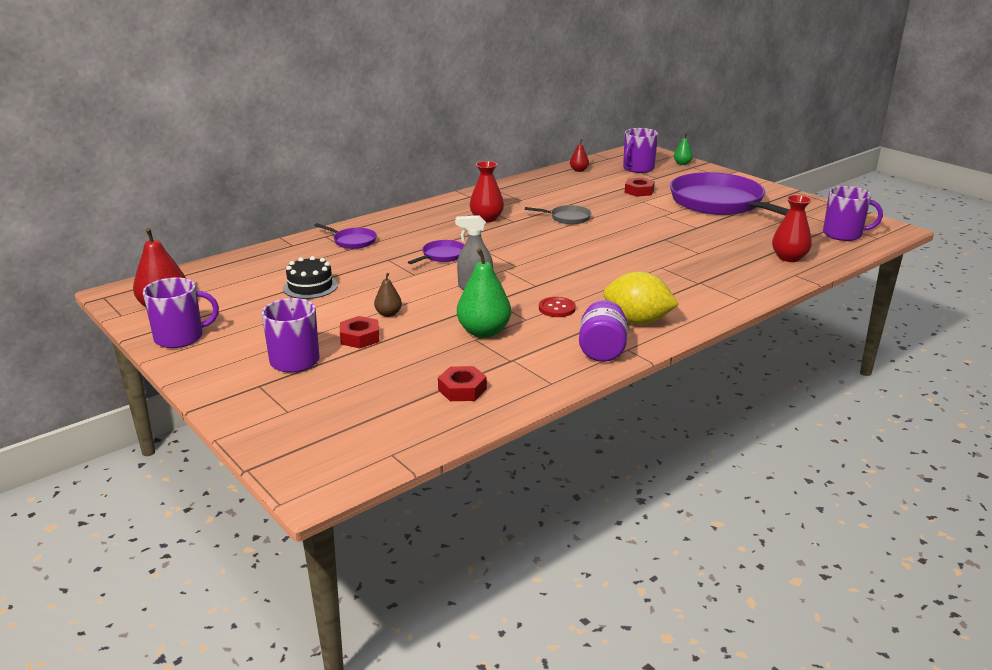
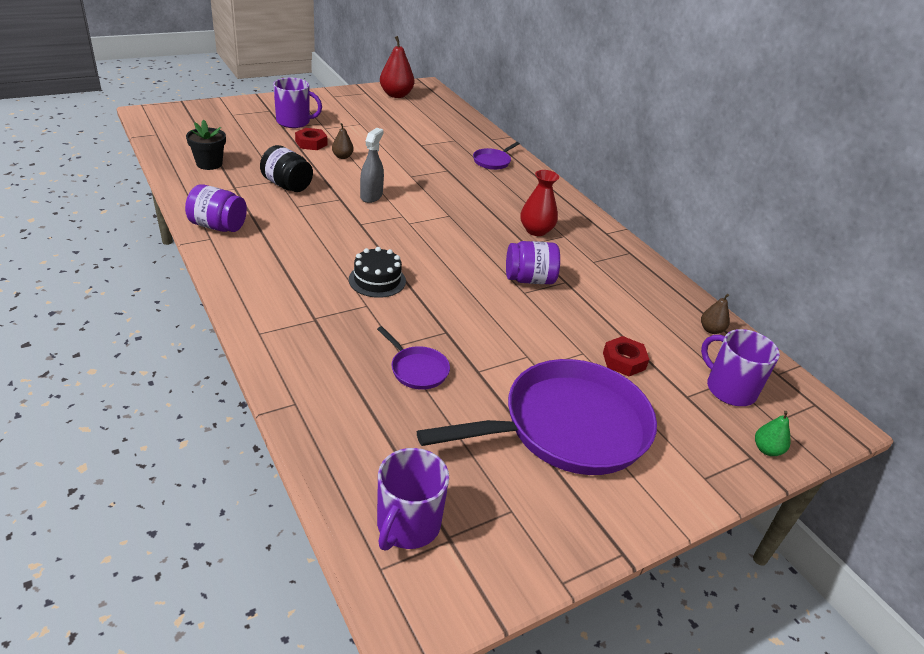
camera: 95 degrees right, 10 degrees up
(180, 337) = (349, 96): purple mug -> none
(310, 287) = (406, 137): black cake -> black cake (377, 280)
(442, 256) = (446, 193): purple pan -> purple pan (417, 369)
(462, 389) = (209, 164): red nut -> black flower pot
(484, 332) = (287, 185): green pear -> black jar
(557, 308) = (307, 223): red button -> none
(567, 218) = (529, 279): grey pan -> purple jar
(579, 170) = (711, 330): red pear -> brown pear
(637, 321) = (255, 256): yellow lemon -> none
(789, 258) = (347, 420): red vase -> none

